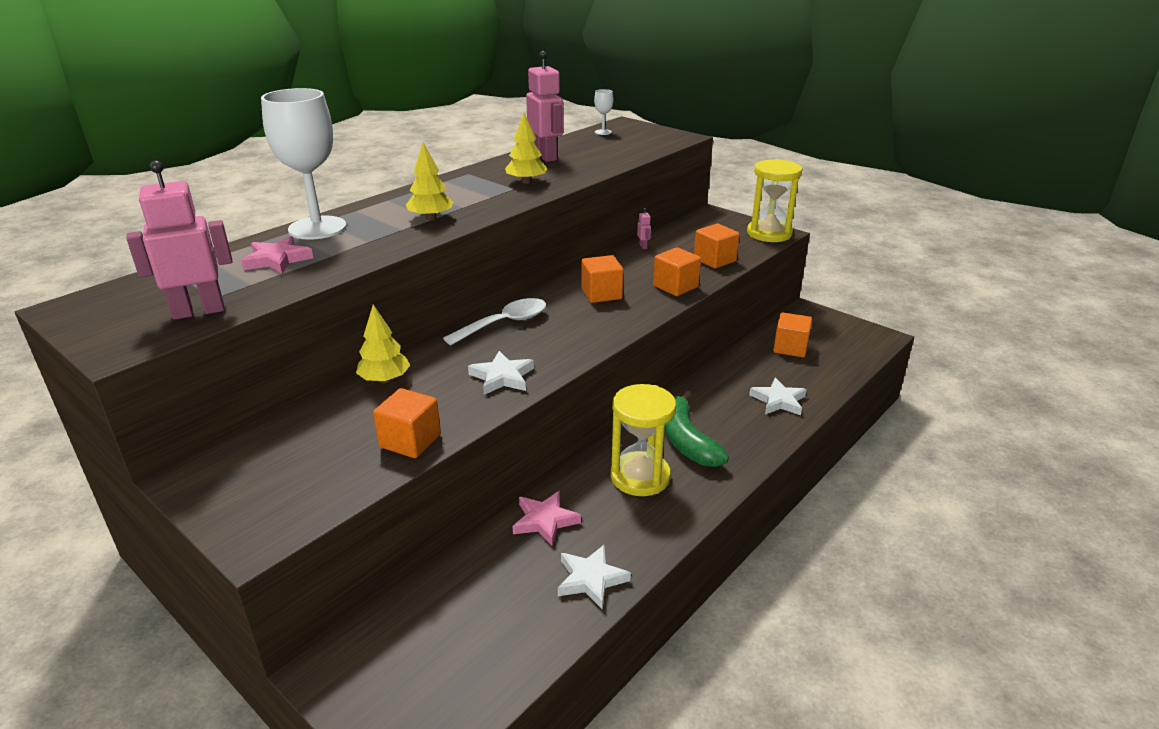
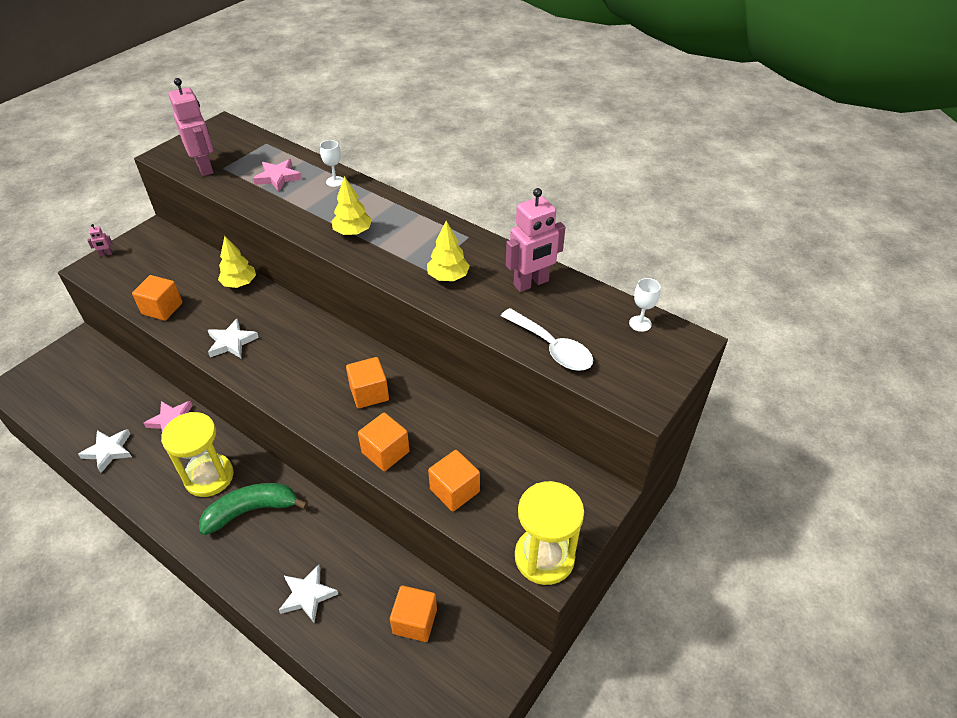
camera: 85 degrees right, 15 degrees up
(317, 228) = (335, 181): white goblet -> white goblet, size x0.42
(504, 324) = (315, 333): white spoon -> white spoon (551, 347)
(643, 246) = (485, 423): pink robot -> pink robot (106, 254)

